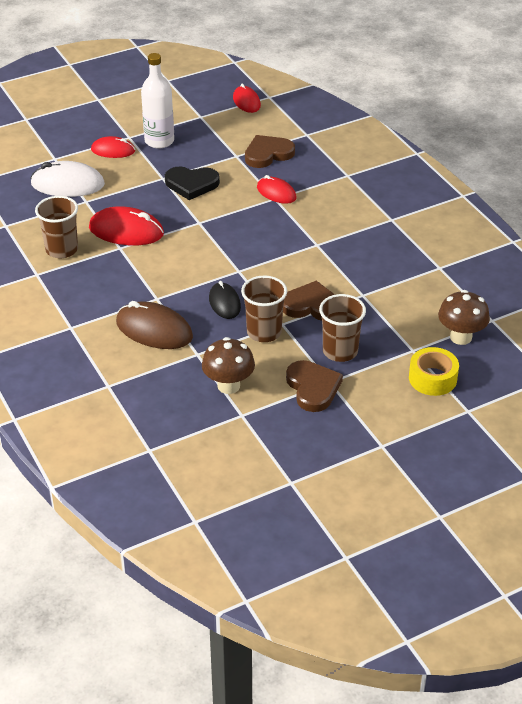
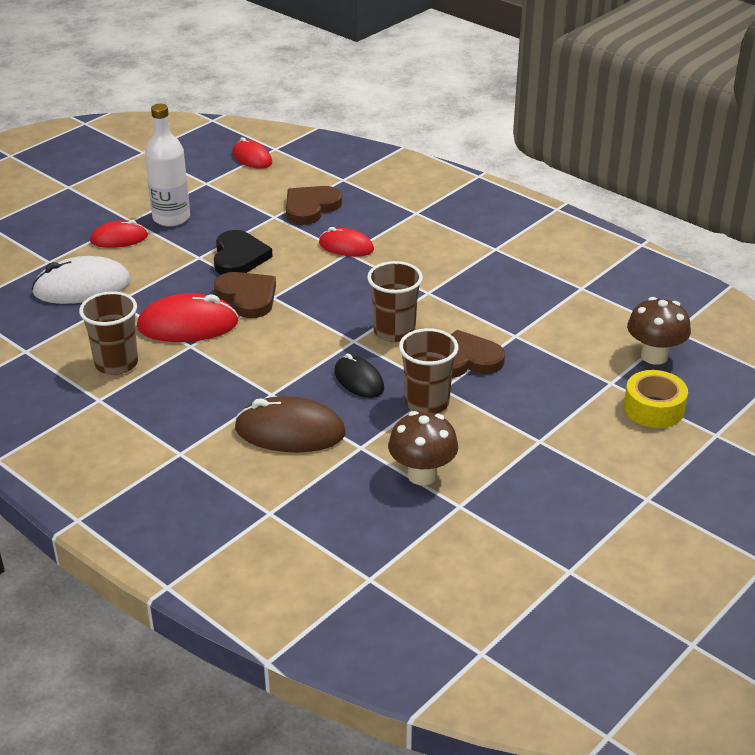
camera: 20 degrees left, 5 degrees down
(191, 184) = (239, 257): black heart -> black heart turned 75 degrees counterclockwise
(313, 388) = (524, 452): brown heart -> brown heart (247, 297)
(340, 351) = (529, 403): brown cup -> brown cup (394, 331)

